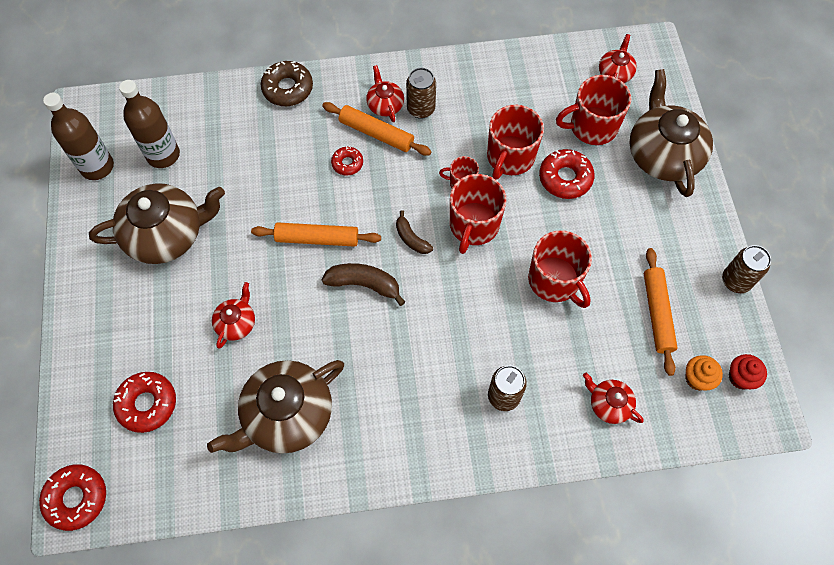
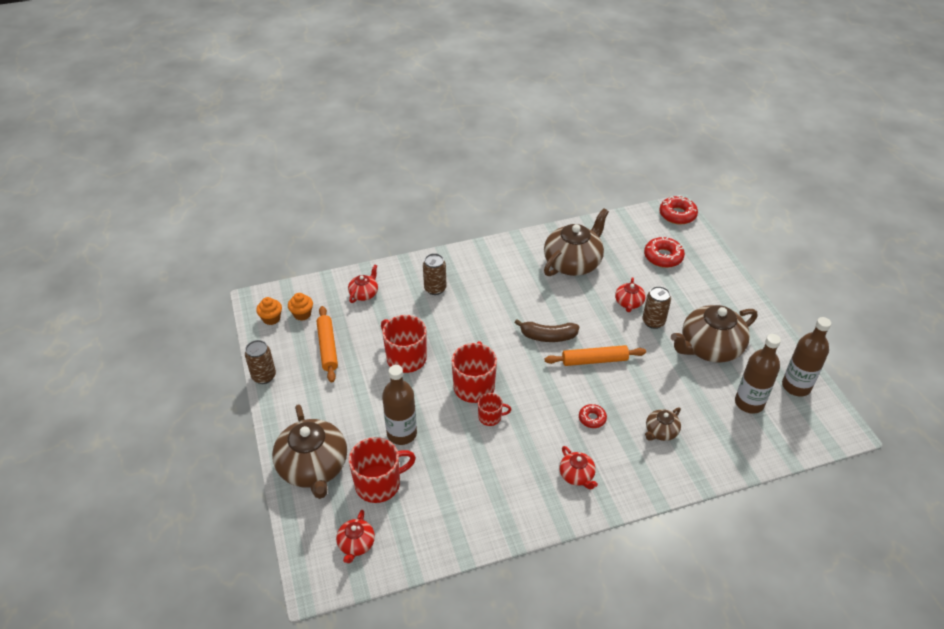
camera: 170 degrees right, 20 degrees down
(278, 137) = (661, 431): none -> brown teapot
(287, 88) = (673, 477): brown donut -> none
(376, 133) = (576, 447): orange rolling pin -> none
(411, 238) = (521, 370): brown banana -> none
(421, 109) = (542, 476): brown can -> brown can (653, 322)
(510, 157) = (452, 444): red mug -> none
(565, 178) = (402, 433): red donut -> brown bottle
(609, 404) = (364, 293): red teapot -> red teapot turned 90 degrees counterclockwise
(740, 377) = (271, 318): red cupcake -> orange cupcake

